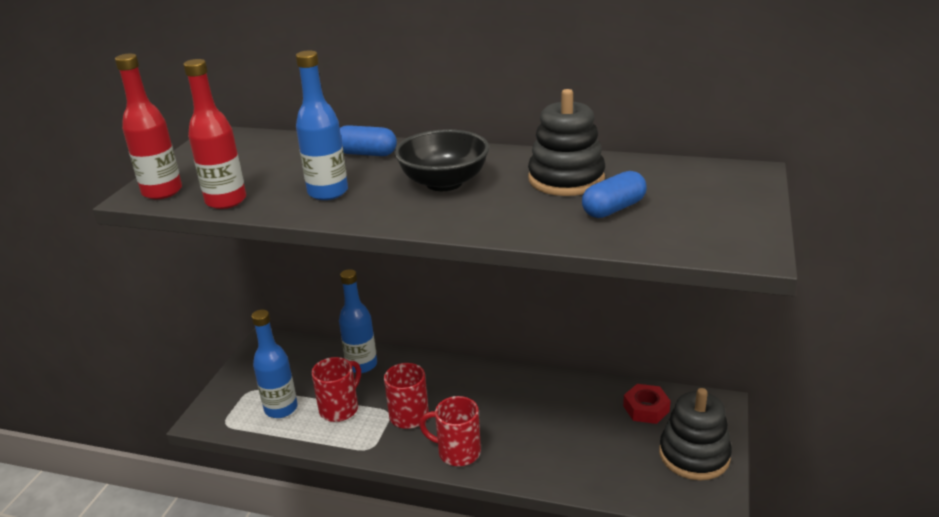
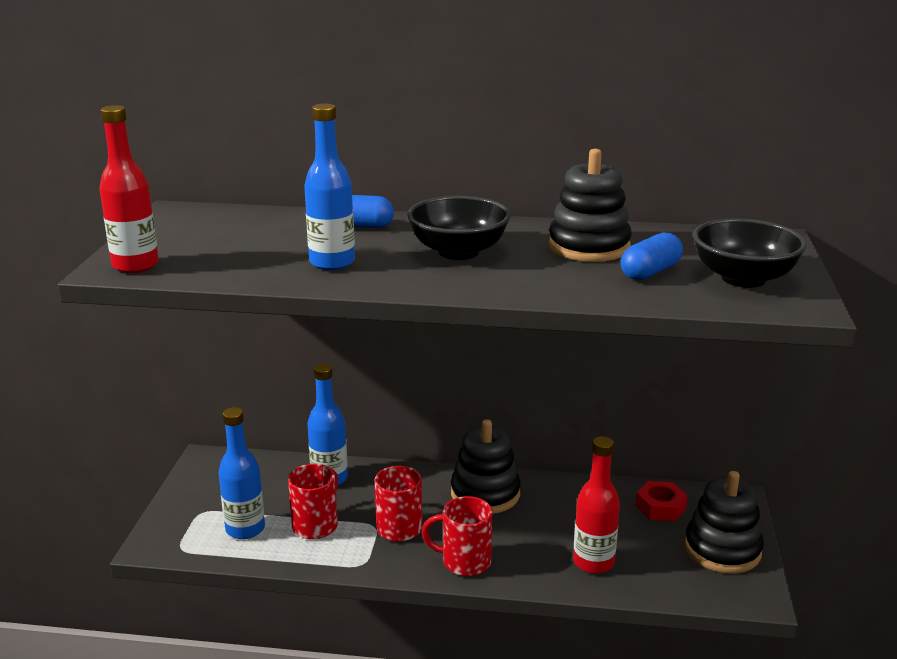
camera: 10 degrees left, 5 degrees down
(226, 201) = (217, 273): red bottle -> red bottle (593, 562)
(491, 386) = (485, 494): none -> black stacking toy
(701, 218) = (743, 279): none -> black bowl

